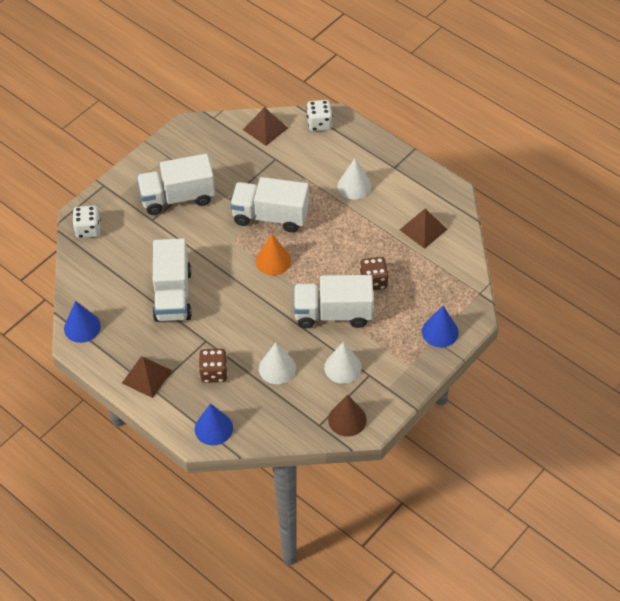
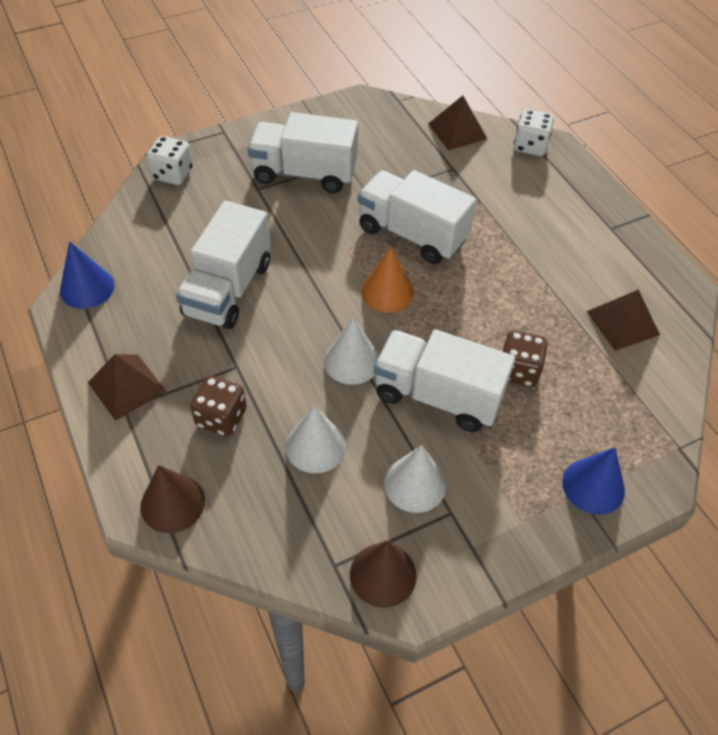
camera: 20 degrees right, 0 degrees up
(213, 428) = (172, 503): blue cone -> brown cone
(354, 186) = (545, 234): white cone -> white cone (352, 361)

